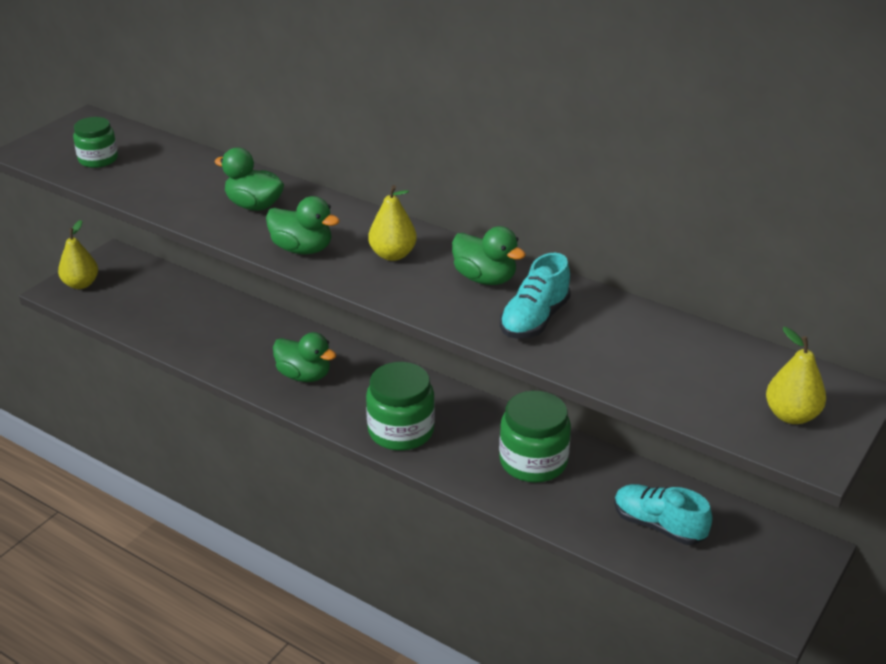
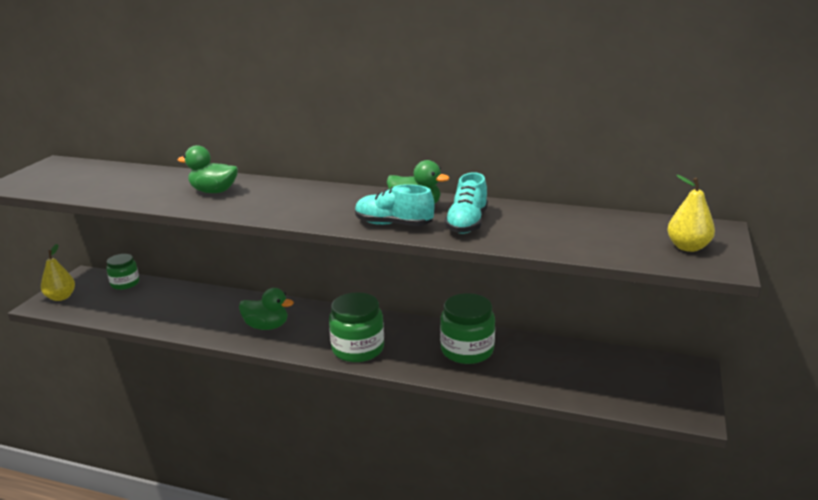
camera: 15 degrees left, 10 degrees down
(98, 159) = (72, 182): green jar -> green jar (125, 283)
(302, 249) = (264, 210): green duck -> none
(393, 255) = (338, 204): yellow pear -> none
(658, 525) = (579, 373): turquoise shoe -> turquoise shoe (393, 224)

